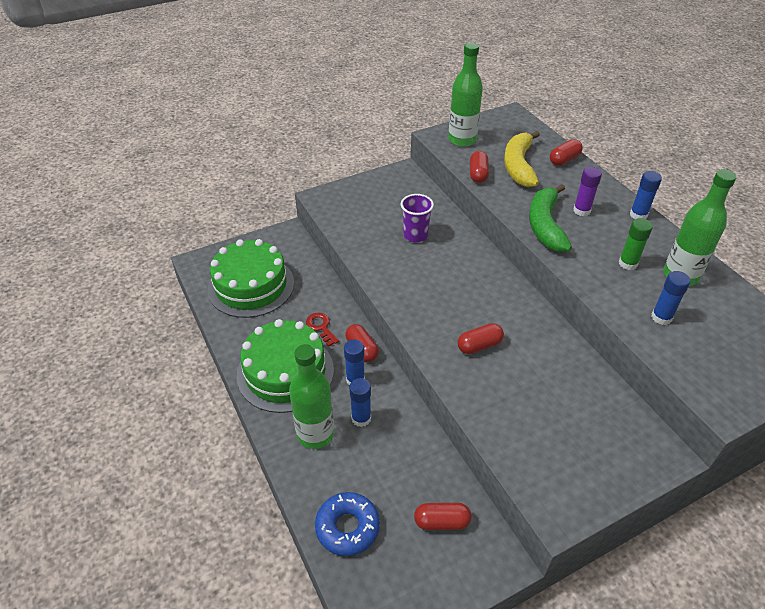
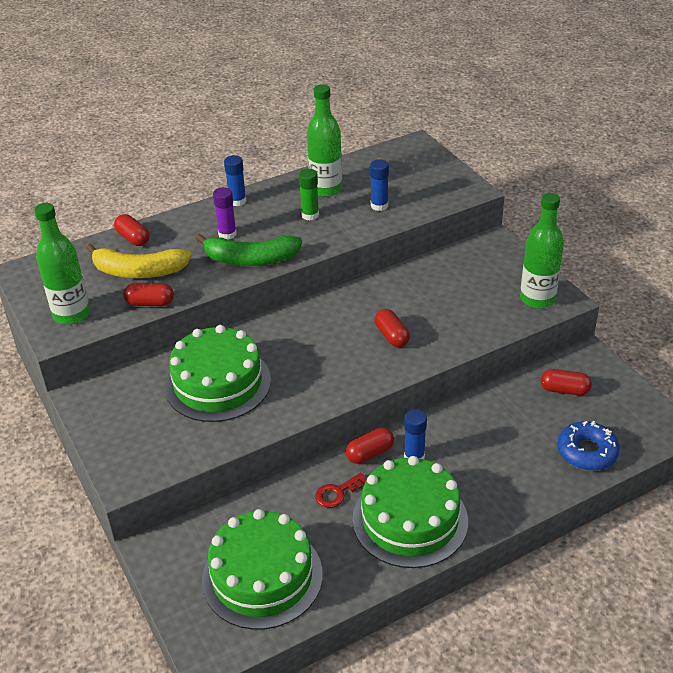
camera: 90 degrees left, 5 degrees down
(315, 434) = (490, 484): green bottle -> green bottle (537, 299)
(361, 418) = (464, 449): blue glue stick -> none
(415, 235) = (218, 383): purple cup -> green cake
(441, 522) = (564, 390): red capsule -> red capsule turned 75 degrees counterclockwise

